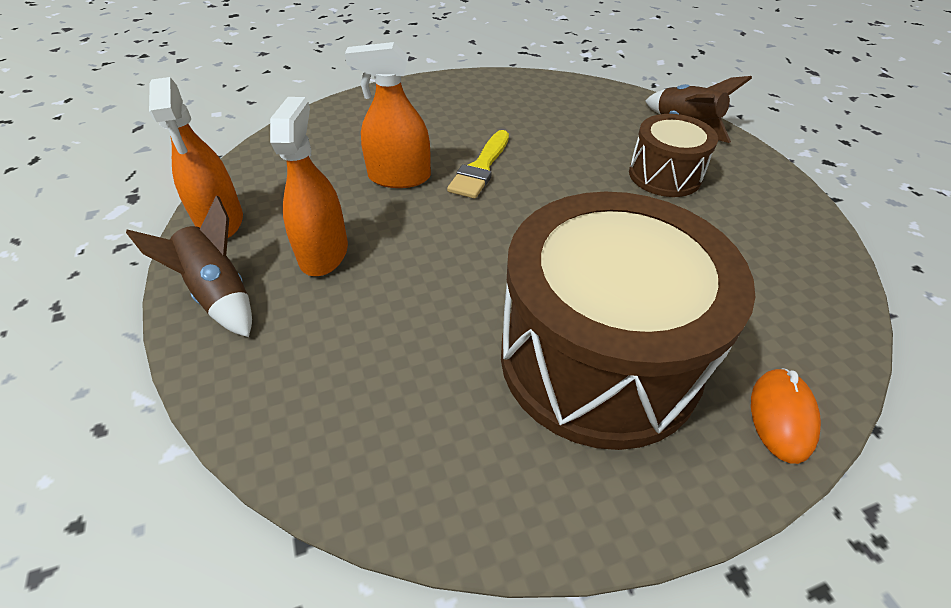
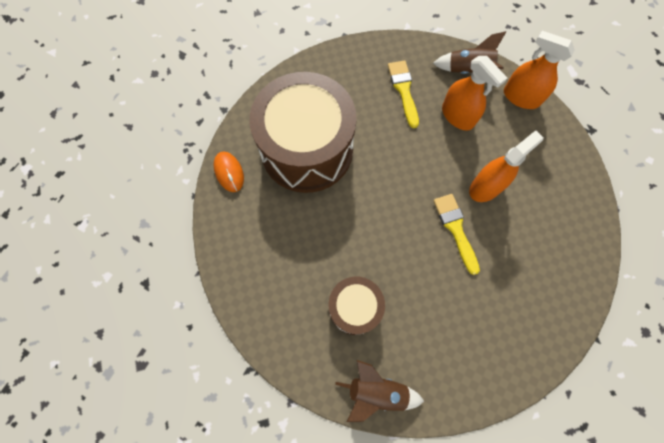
camera: 140 degrees right, 25 degrees up
(345, 335) = (403, 90): none -> yellow brush

